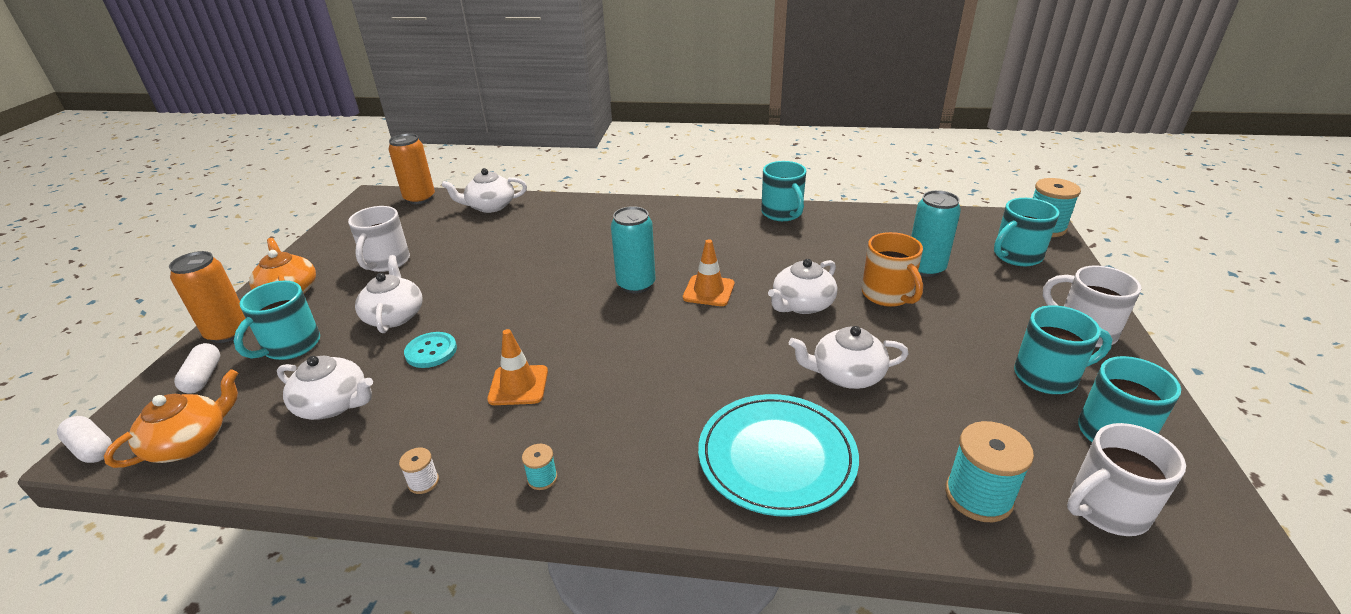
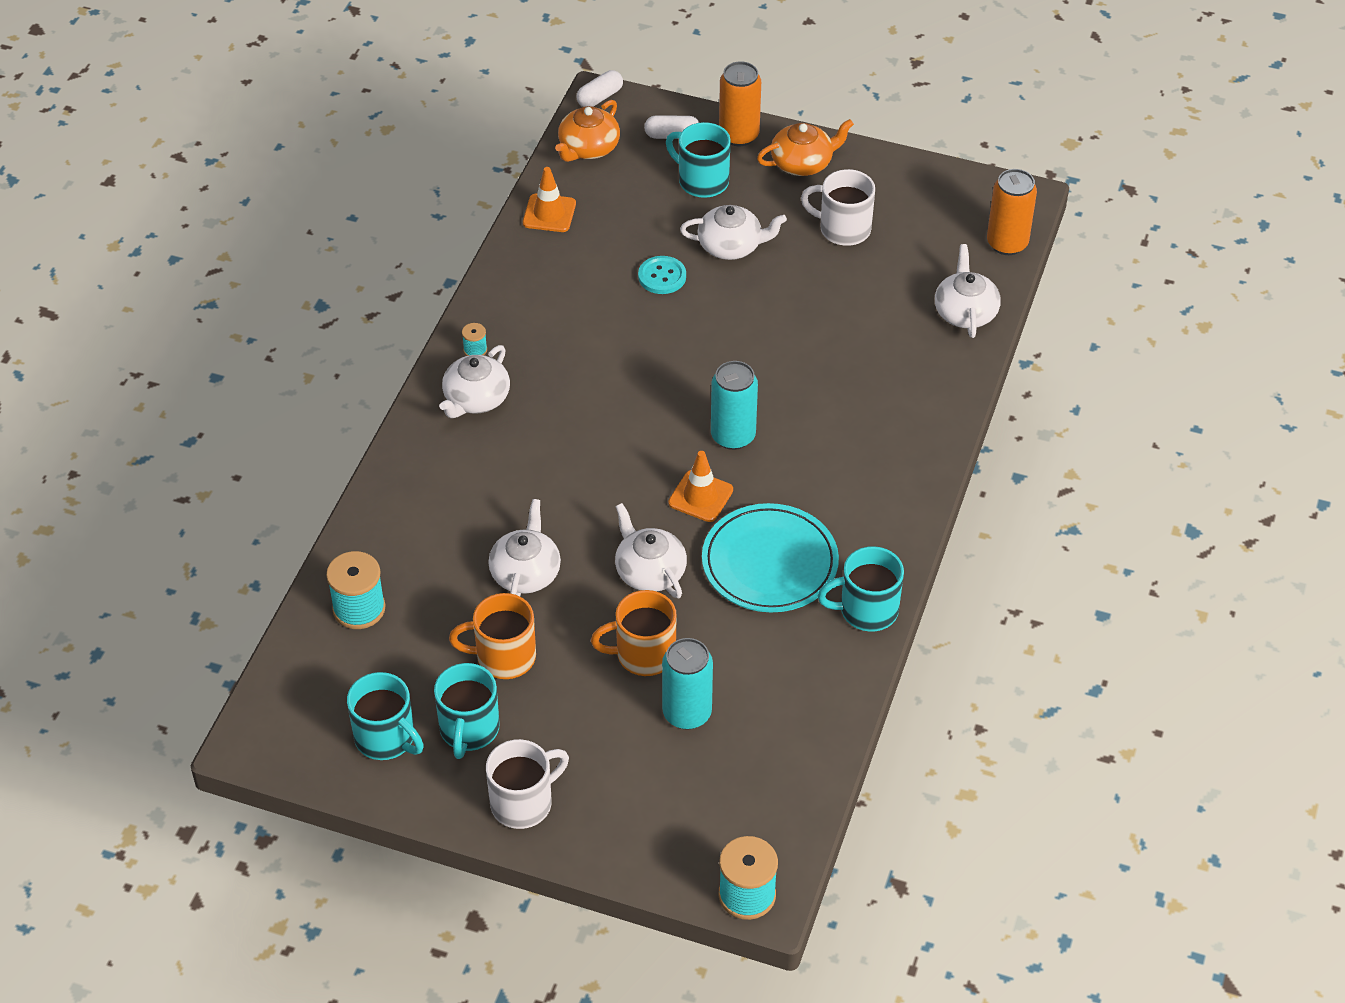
camera: 100 degrees right, 15 degrees up
(190, 442) = (588, 148): orange teapot -> orange teapot turned 75 degrees clockwise
(333, 404) = (606, 221): white teapot -> white teapot (476, 398)
(423, 482) = (496, 283): white spool -> none
(518, 385) = (591, 337): orange traffic cone -> orange traffic cone (549, 213)
(776, 457) = (444, 494): turquoise plate -> turquoise plate (769, 563)
(951, 370) = (503, 657): none -> orange mug
(1016, 256) = (686, 821): turquoise mug -> none
(1106, 509) = (317, 684): white mug -> none

